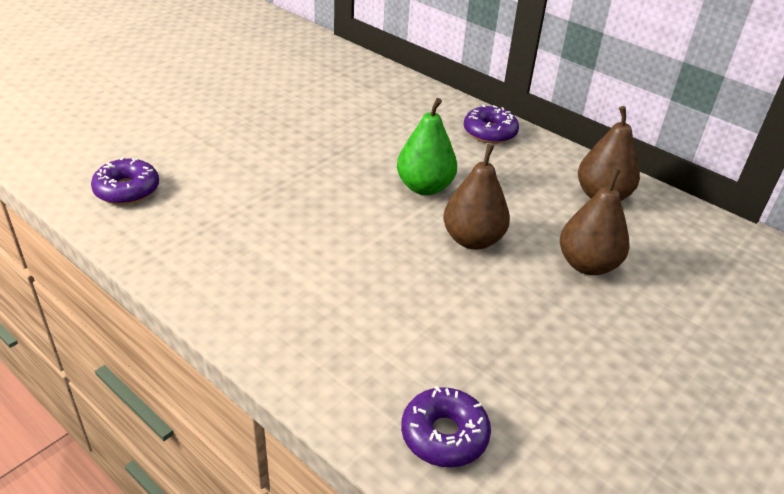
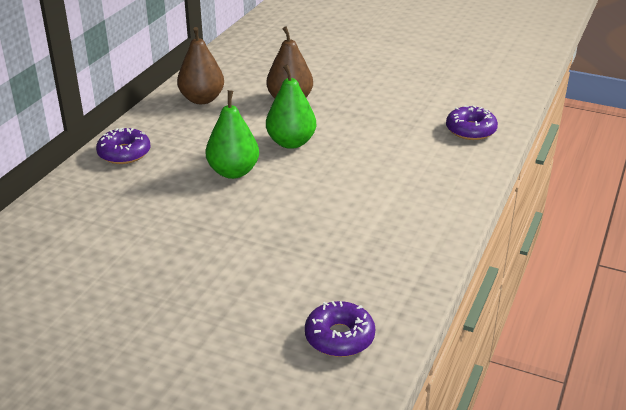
camera: 105 degrees left, 5 degrees down
(472, 240) = (291, 142): brown pear -> green pear

